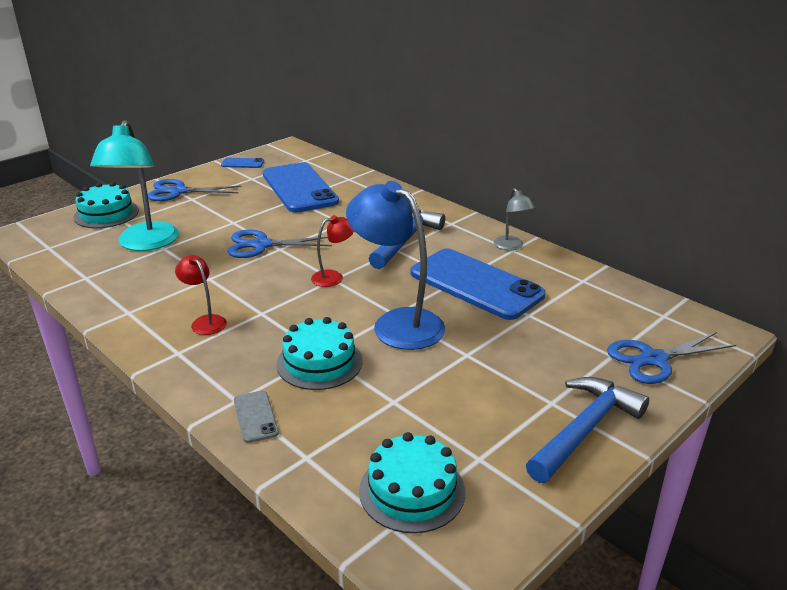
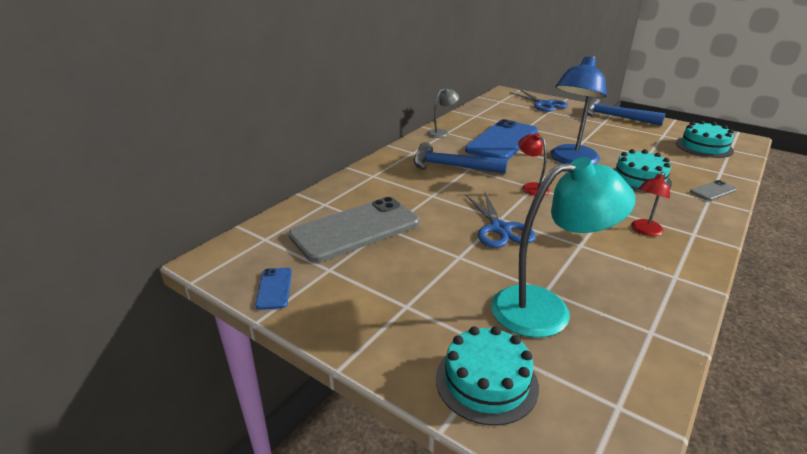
camera: 100 degrees left, 0 degrees up
(178, 192) = (386, 326): blue scissors -> none
(299, 188) = (355, 229): blue phone -> grey phone

